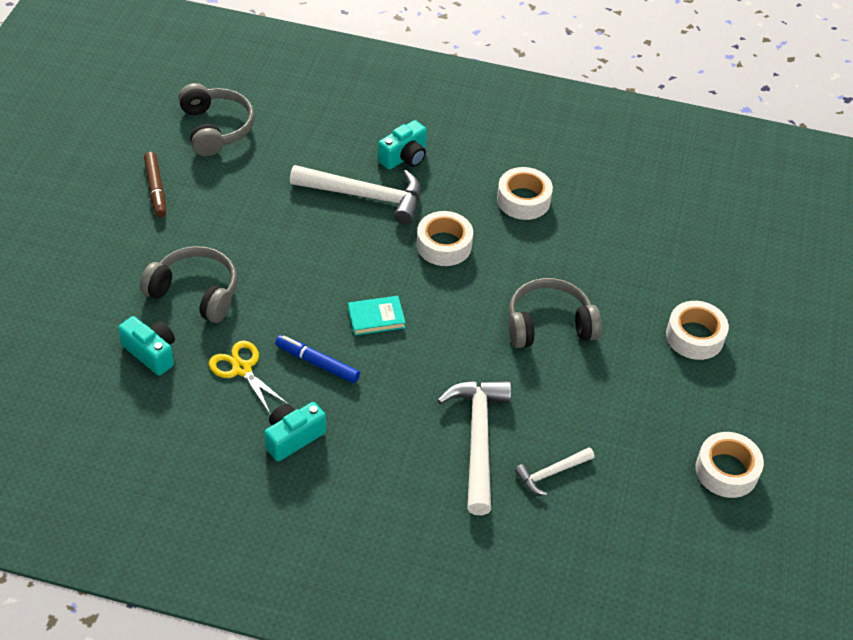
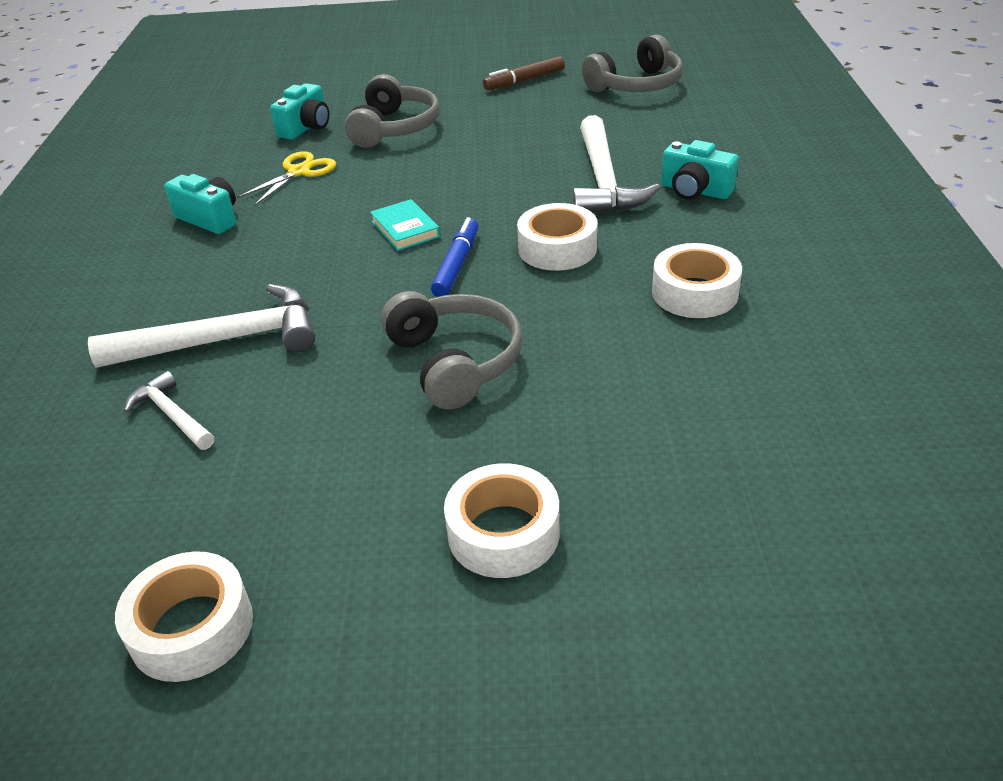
camera: 80 degrees right, 10 degrees down
(317, 363) = (320, 209): blue marker -> blue marker (457, 265)

